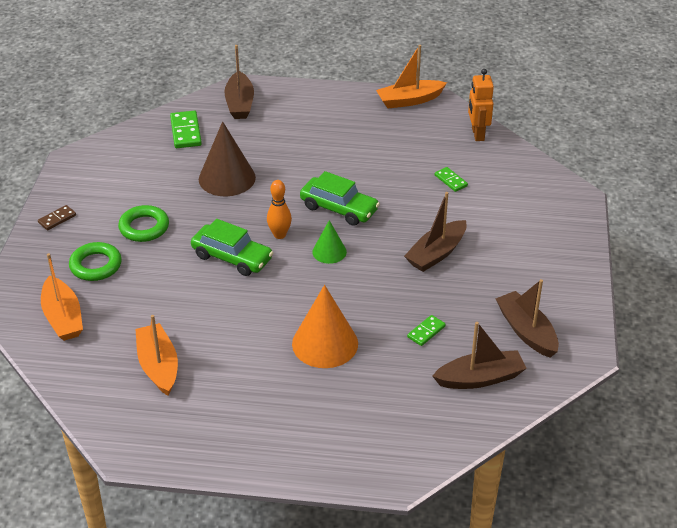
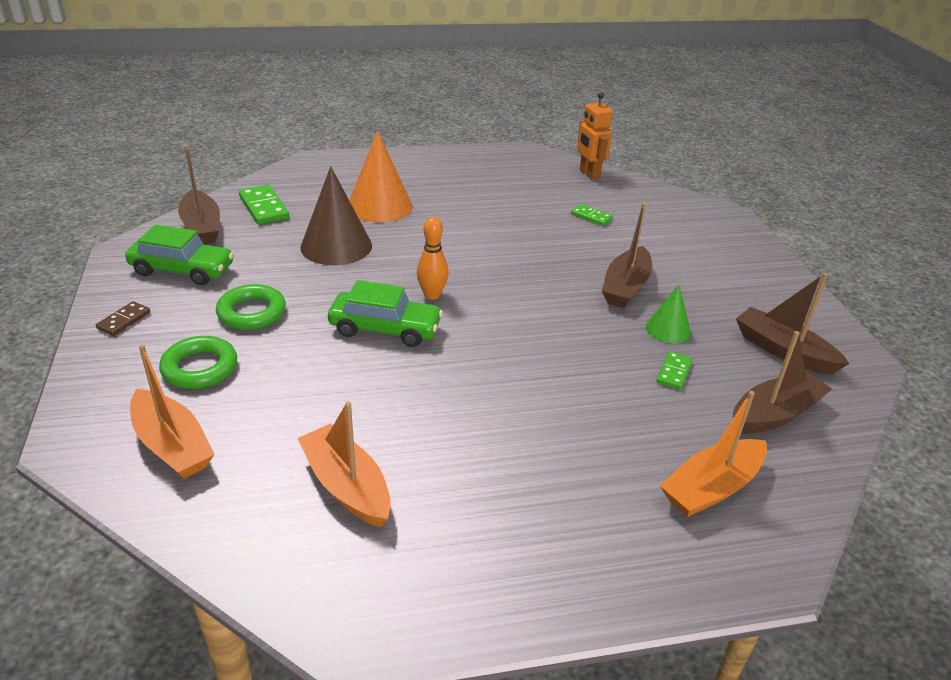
camera: 20 degrees left, 5 degrees down
(240, 103) = (316, 175): brown boat -> brown boat (202, 227)
(325, 343) = (561, 409): orange cone -> orange cone (379, 206)
(329, 252) = (502, 304): green cone -> green cone (668, 329)
(339, 208) = (487, 258): green car -> green car (182, 270)
(409, 100) = (500, 154): orange boat -> orange boat (712, 488)

